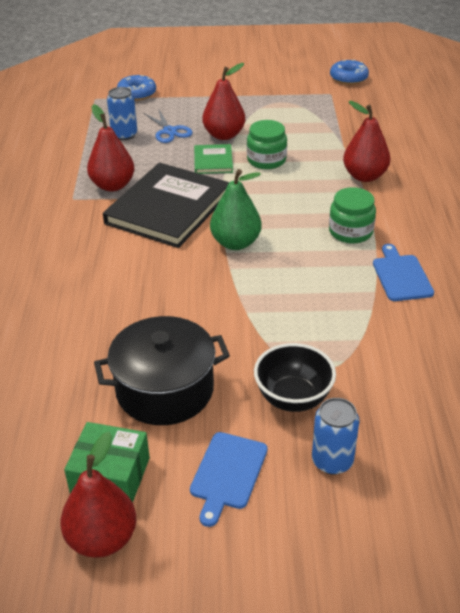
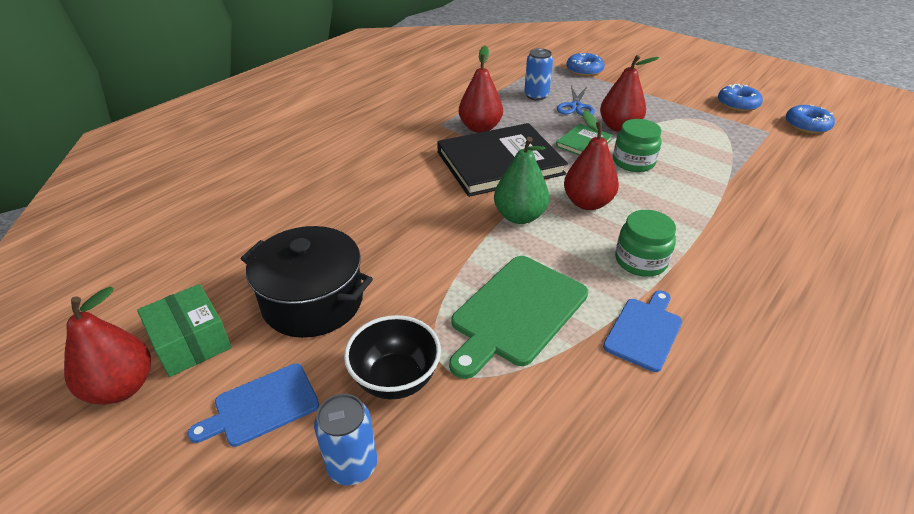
camera: 40 degrees right, 0 degrees up
(287, 78) = (737, 104): none -> blue donut
(315, 310) = (517, 312): none -> green cutting board
(364, 176) = (718, 218): red pear -> red pear (587, 203)

